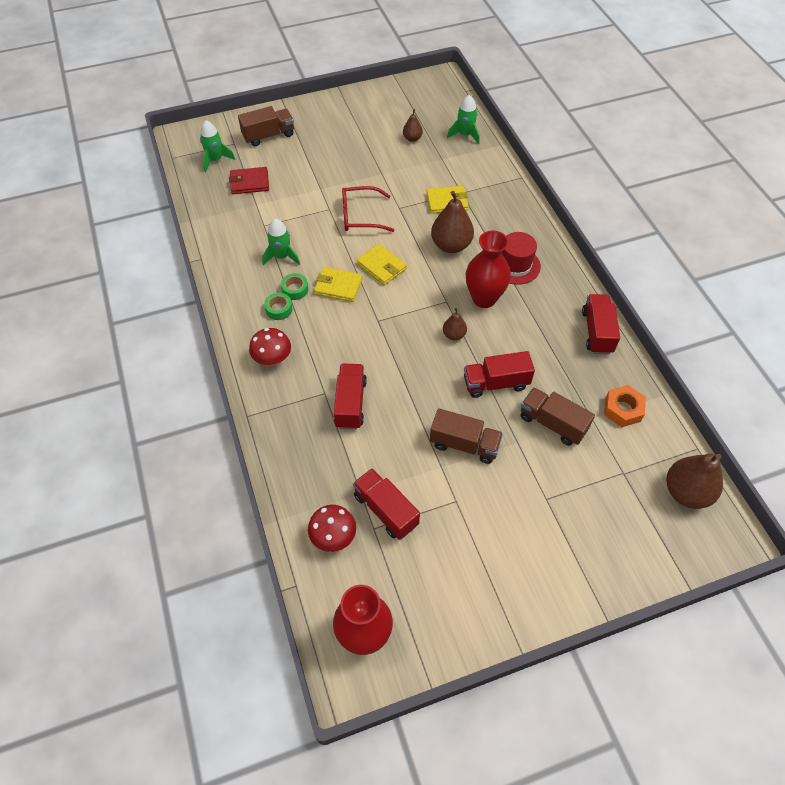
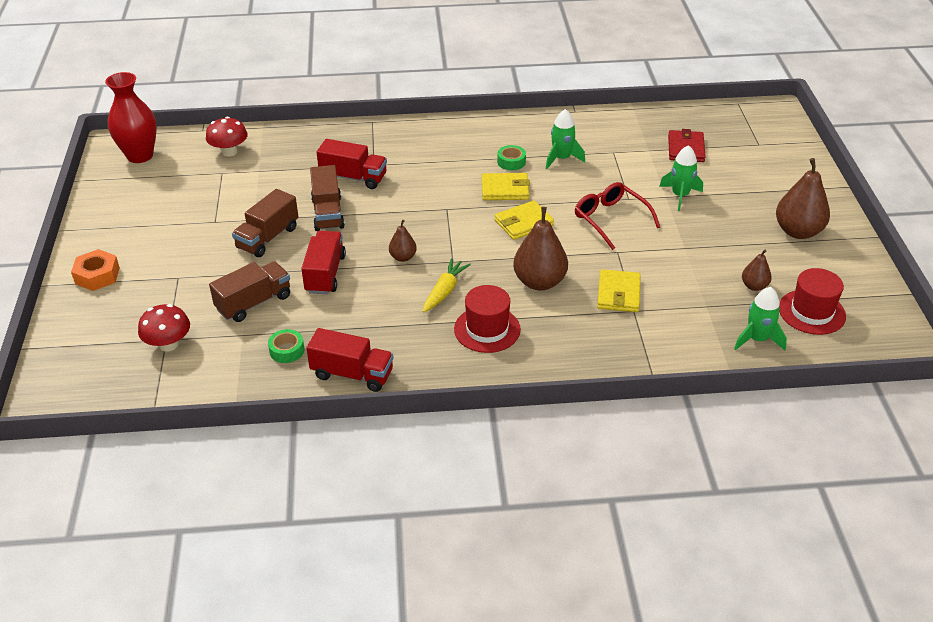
camera: 105 degrees right, 15 degrees down
(216, 160) = (730, 130): green rocket -> green rocket (680, 196)
(268, 135) = (771, 169): brown truck -> brown truck (328, 213)
(272, 358) = (428, 140): red mushroom -> red mushroom (168, 344)
(279, 309) = (488, 149): green tape -> green tape (287, 350)
(338, 286) = (505, 189): yellow wallet -> yellow wallet turned 60 degrees clockwise
(360, 216) = (610, 219): red glasses -> red glasses turned 45 degrees counterclockwise
(386, 510) = (233, 181): red truck -> none
(428, 113) = (812, 312): none -> red hat
(484, 298) = (444, 291): red vase -> yellow carrot
(622, 409) = (238, 363): orange nut -> orange nut (97, 275)
(686, 492) = (114, 380): brown pear -> brown pear (798, 231)

